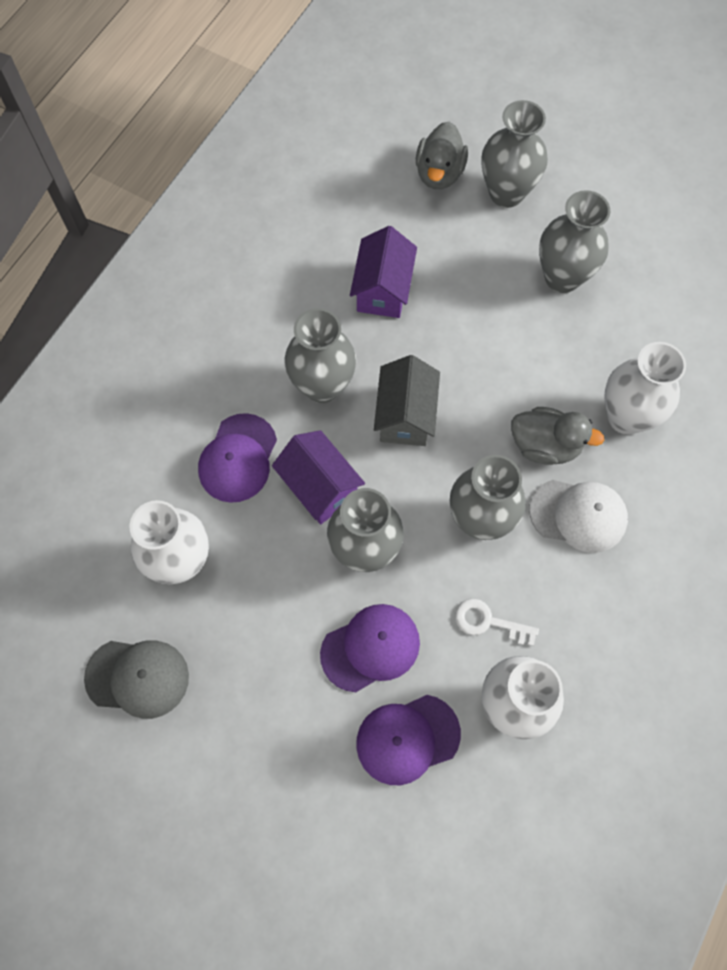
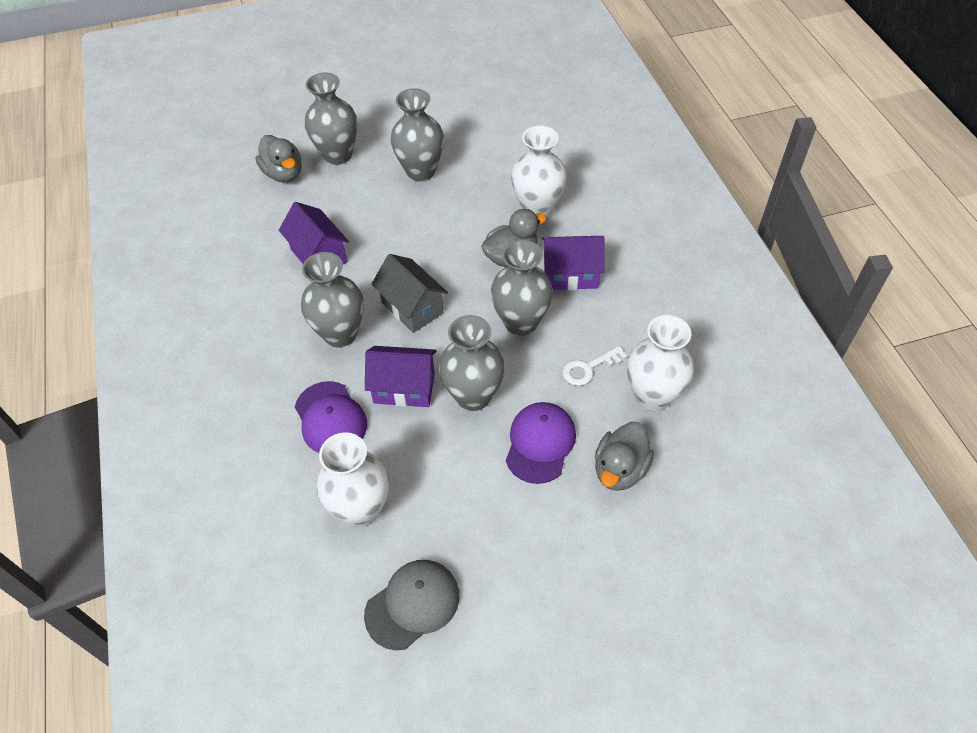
camera: 45 degrees left, 15 degrees down
(407, 739) = (620, 470): purple cap -> grey duck
(578, 515) = (570, 275): white cap -> purple house

